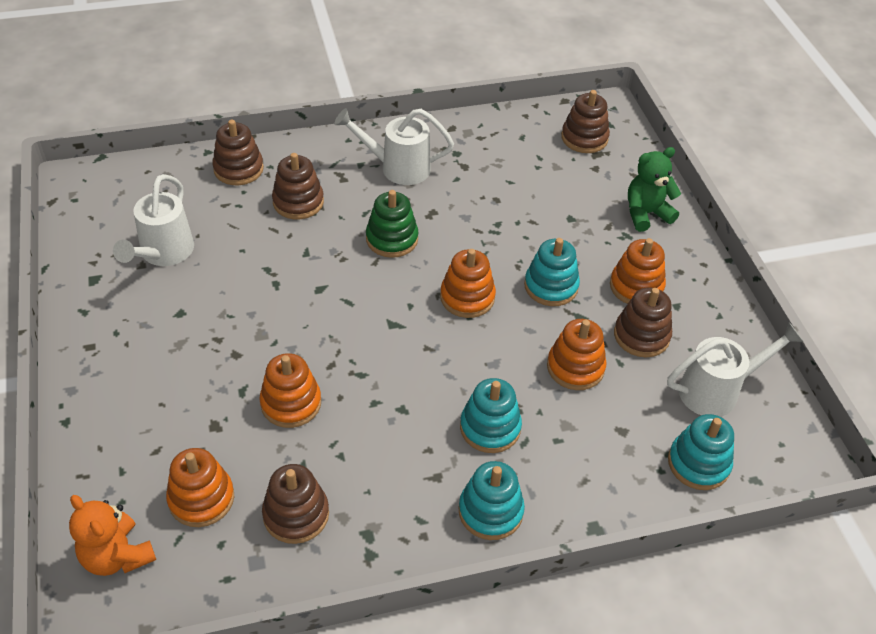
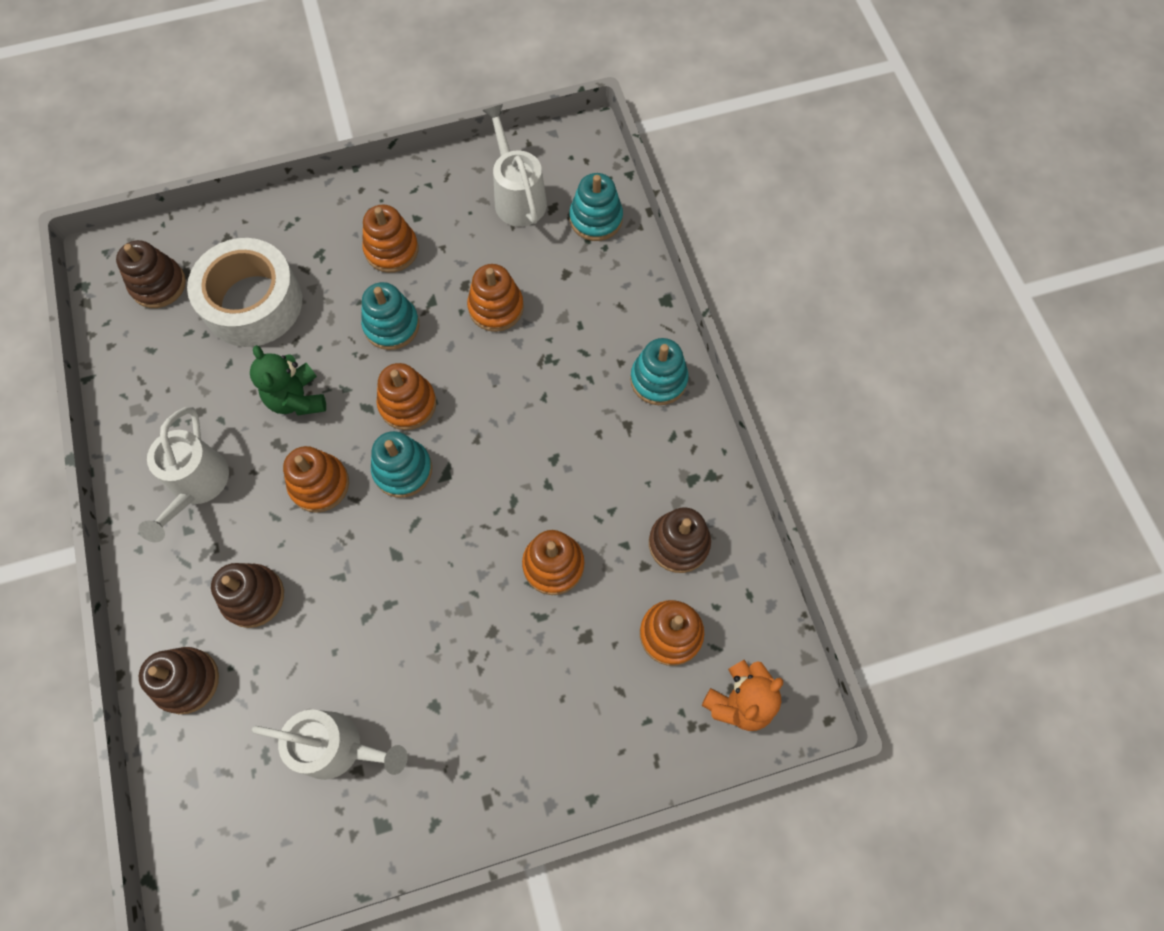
camera: 90 degrees left, 20 degrees up
(392, 239) = (319, 484): green stacking toy -> orange stacking toy
(490, 428) = (570, 381): turquoise stacking toy -> turquoise stacking toy (403, 470)
(570, 194) = (253, 303): none -> white tape
(641, 336) = (455, 250): brown stacking toy -> none
(646, 214) = (287, 233): green teddy bear -> green teddy bear (297, 398)

